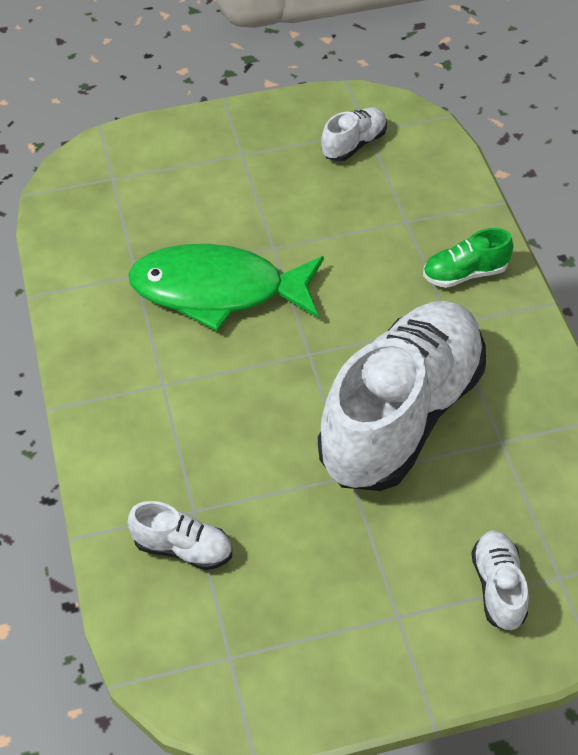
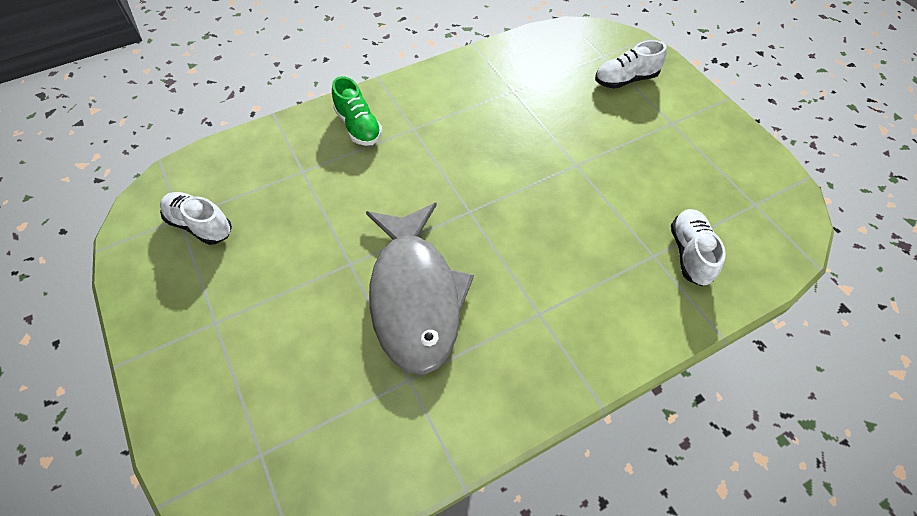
camera: 105 degrees left, 5 degrees up
(217, 291) = (415, 296): green fish -> grey fish
(402, 415) = (511, 143): white shoe -> none

